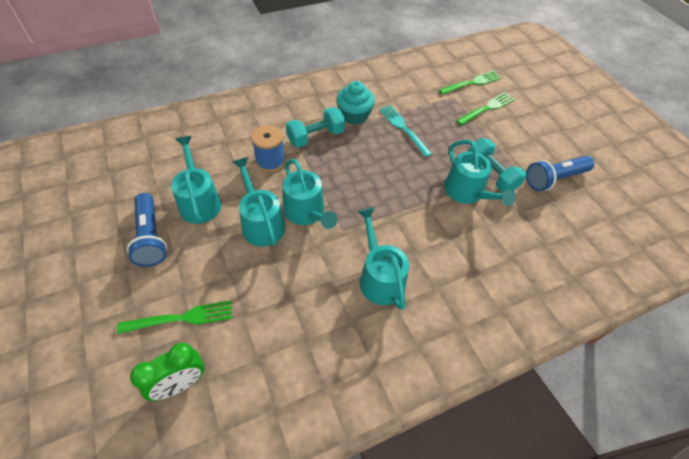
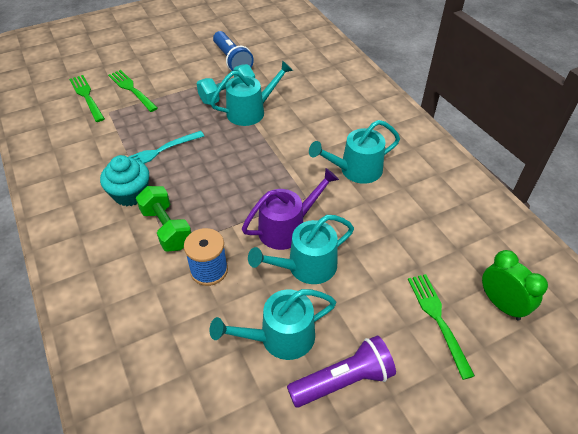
camera: 90 degrees left, 5 degrees down
(150, 237) = (343, 380): blue flashlight -> purple flashlight
(306, 212) = (287, 228): turquoise watering can -> purple watering can
(316, 137) = (166, 228): turquoise dumbbell -> green dumbbell

